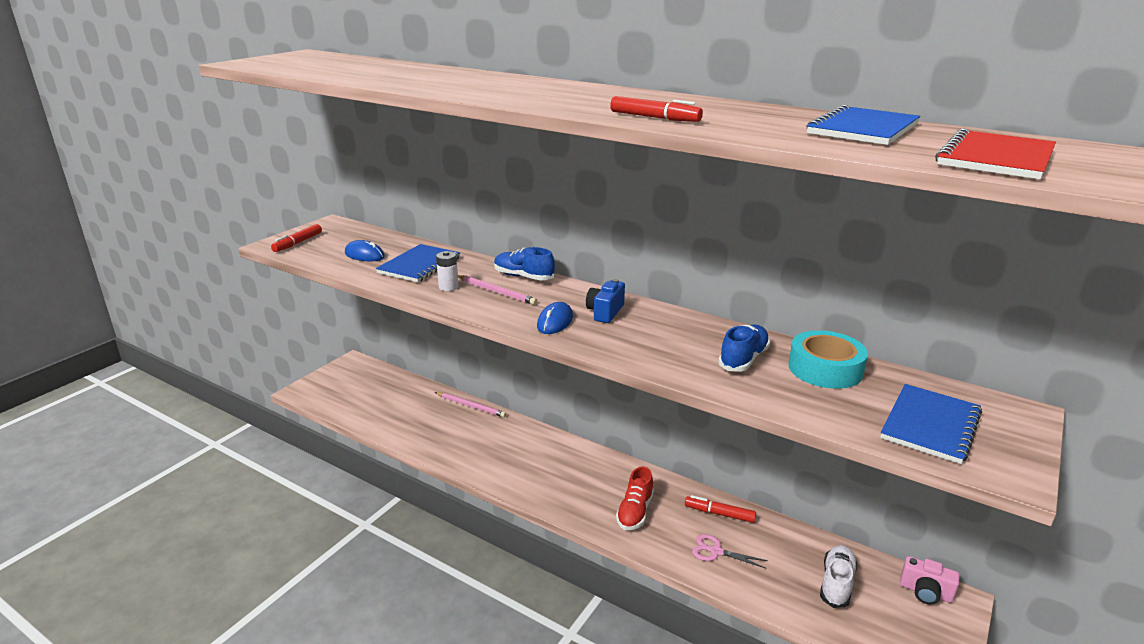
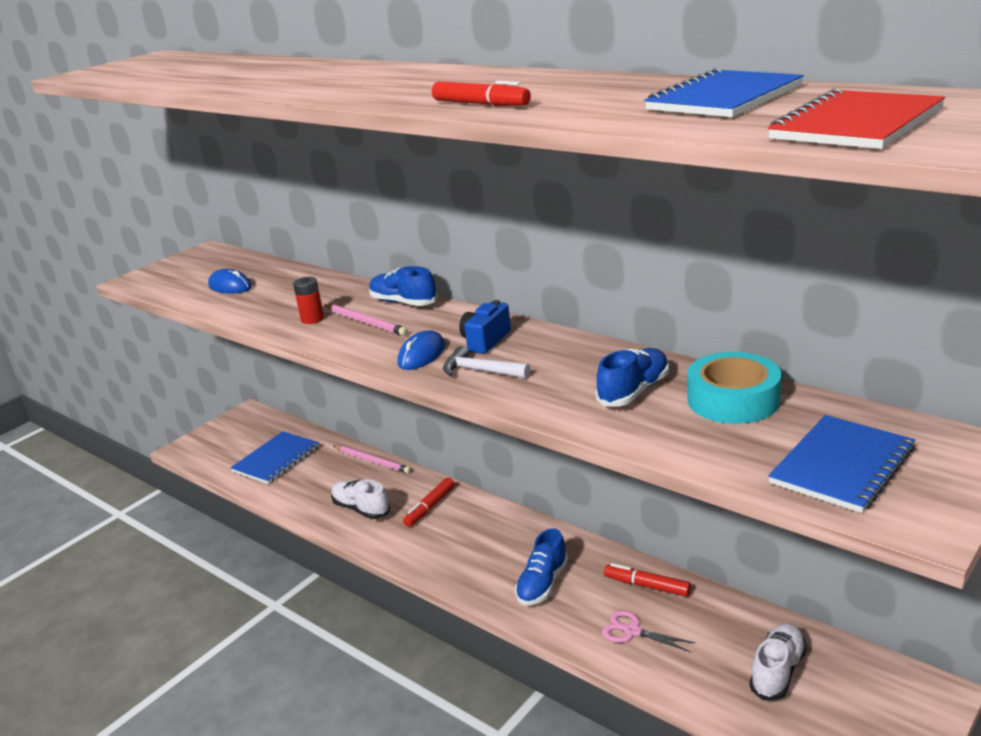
camera: 10 degrees right, 0 degrees up
(298, 243) = (161, 276): red marker -> red marker (430, 507)
(419, 265) = (288, 295): blue notebook -> blue notebook (276, 459)
(448, 287) = (312, 319): white battery -> red battery
(469, 447) = (361, 509): none -> white shoe
(610, 337) = (480, 371): none -> white hammer
(635, 512) = (542, 584): red shoe -> blue shoe
(925, 592) = (893, 683): pink camera -> none

